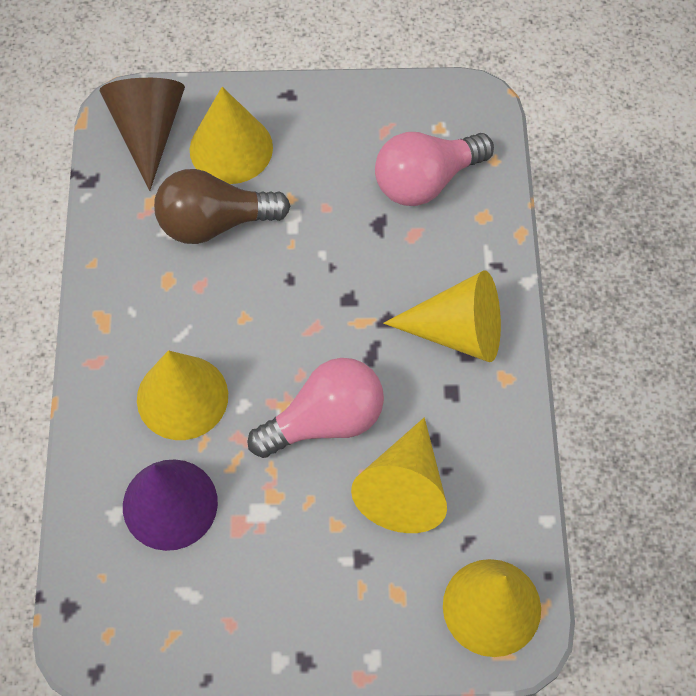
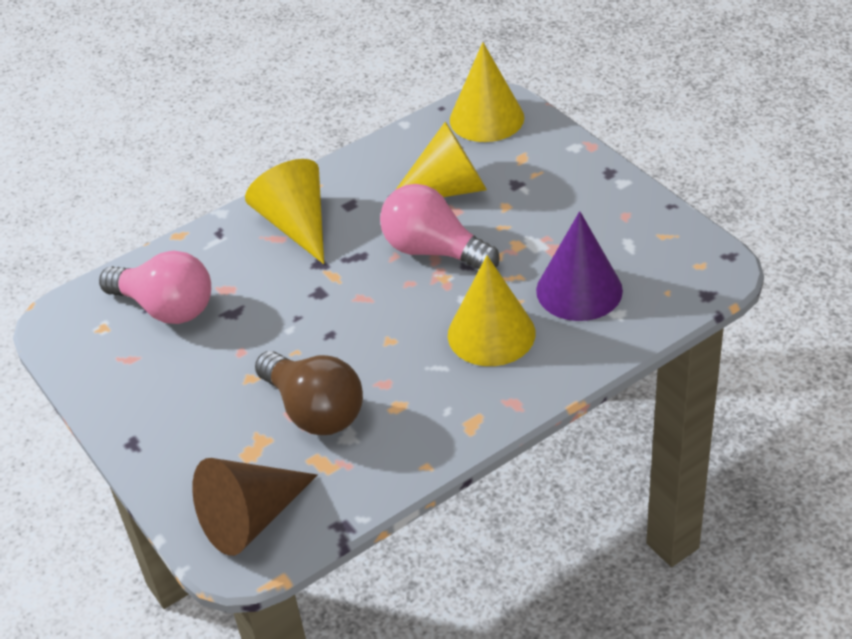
camera: 120 degrees left, 20 degrees down
(231, 148) = (225, 447): yellow cone -> none

